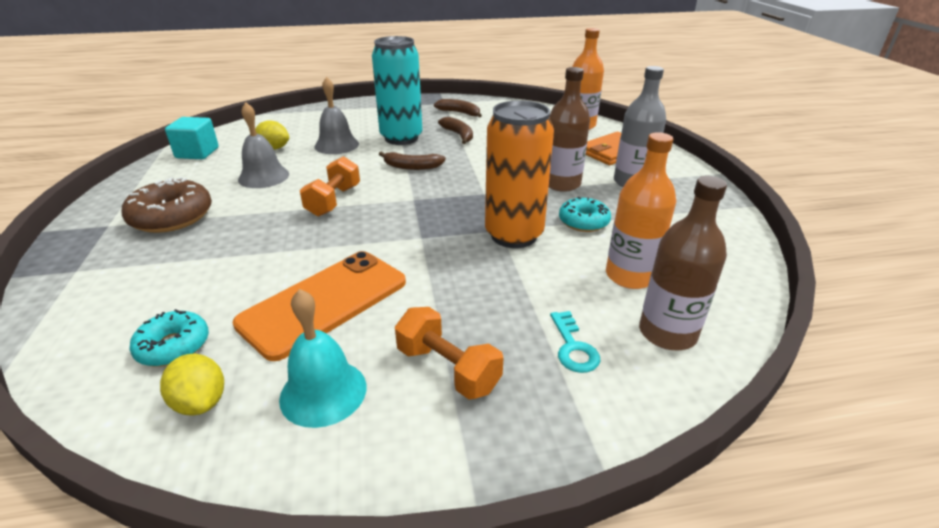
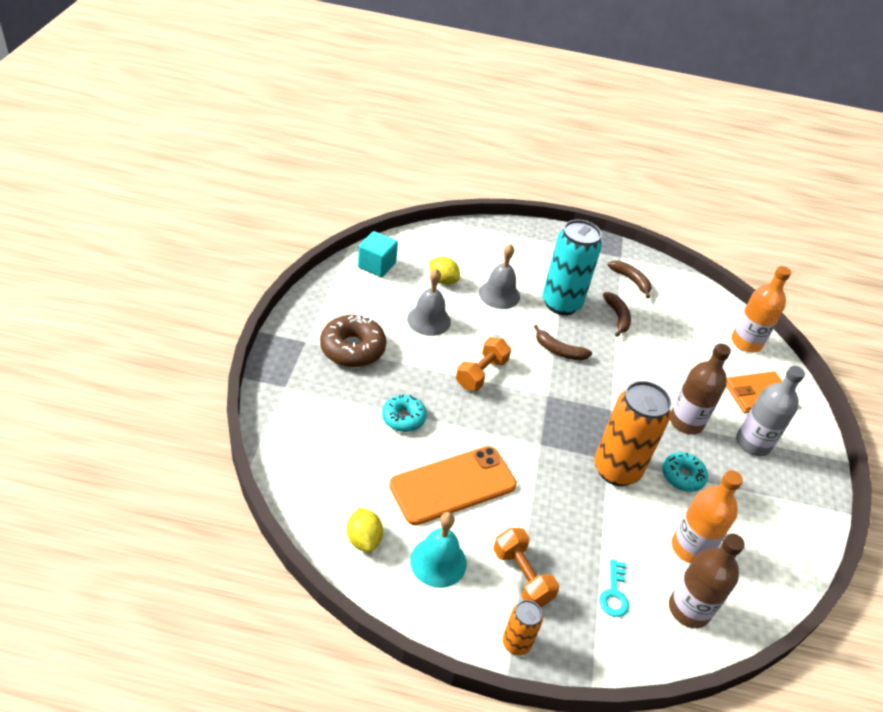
camera: 15 degrees right, 10 degrees up
(173, 346) = (349, 486): turquoise donut -> turquoise donut (403, 418)
(472, 456) = (516, 643): none -> orange can

